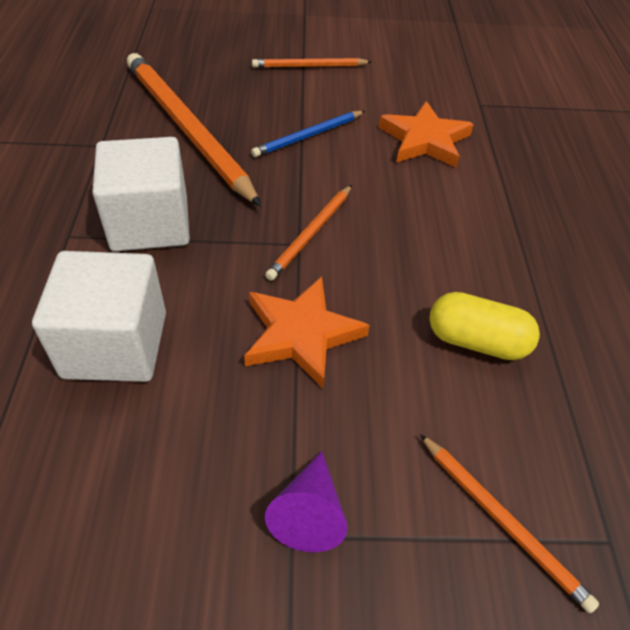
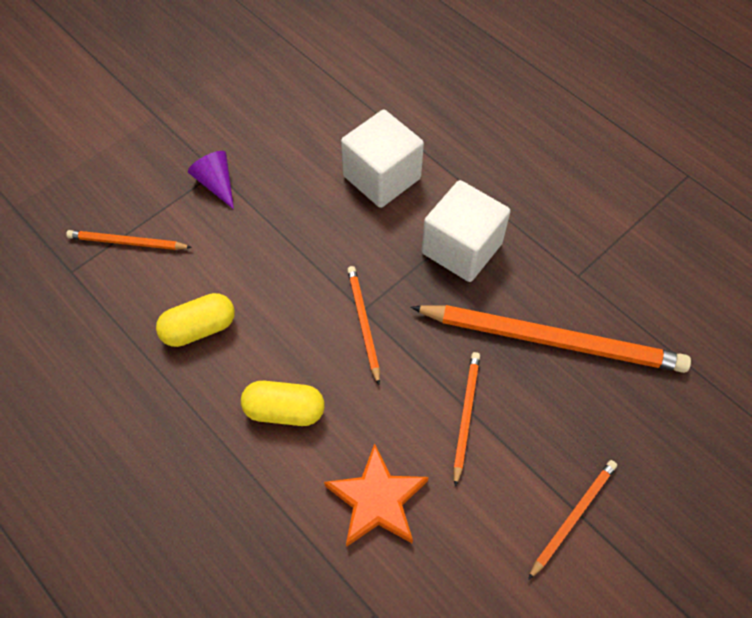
camera: 140 degrees right, 10 degrees up
(301, 334) = (299, 254): orange star -> none
(308, 136) = (465, 415): blue pencil -> orange pencil
(446, 225) = (284, 410): none -> yellow capsule

